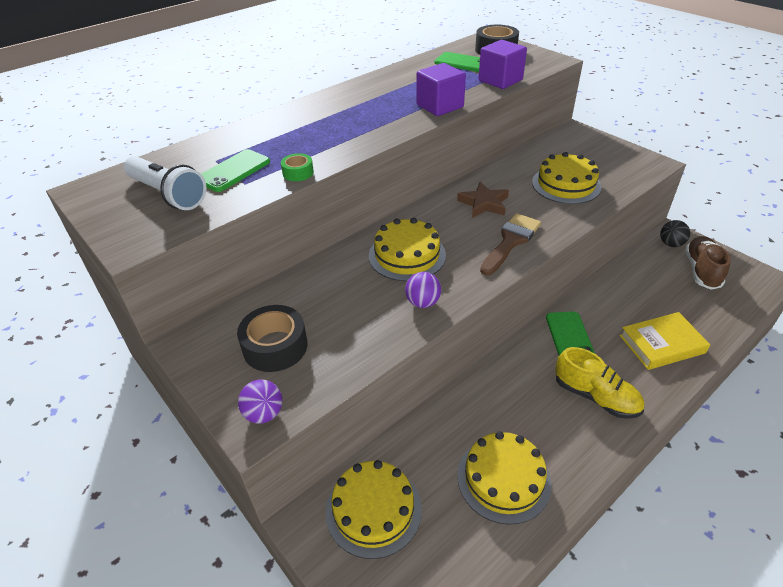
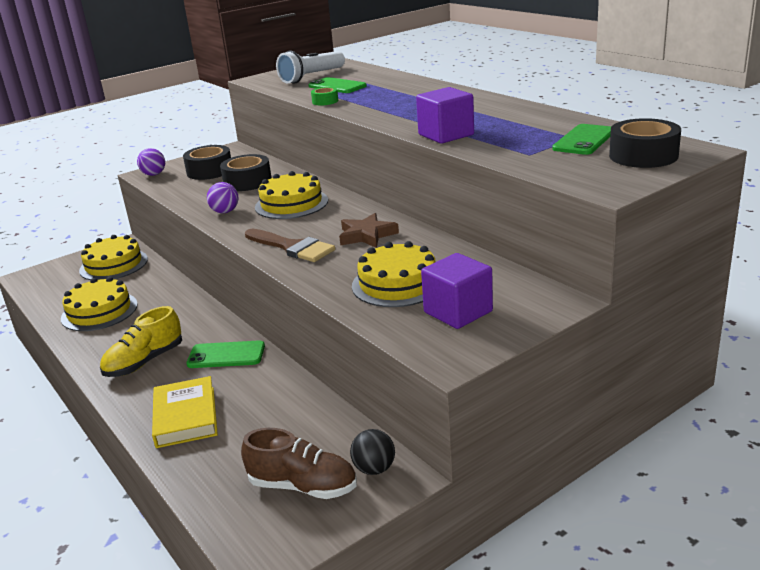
camera: 95 degrees right, 15 degrees down
(330, 300) = (247, 182): none -> black tape
(500, 80) = (523, 159): purple cube -> purple cube (458, 312)

